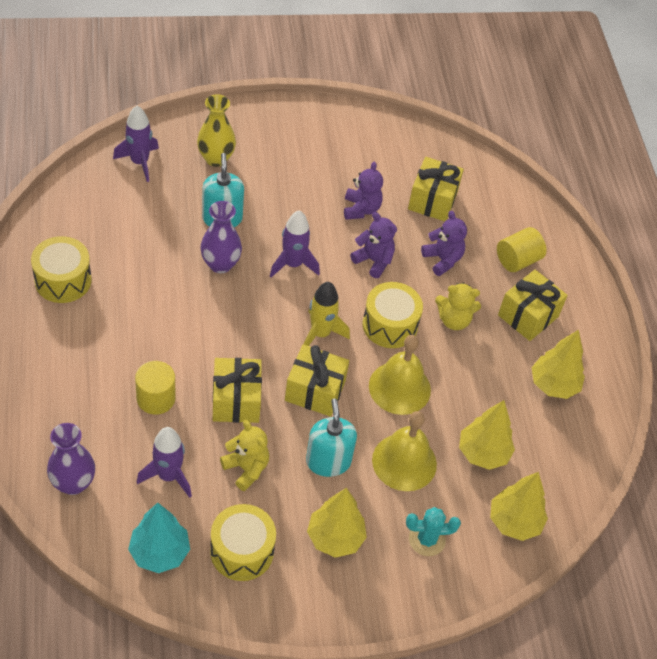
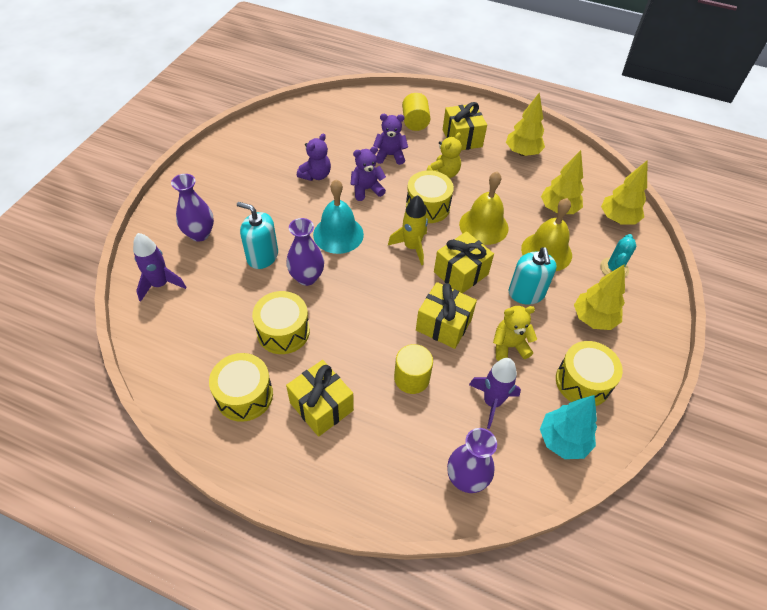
camera: 55 degrees left, 0 degrees up
(146, 276) = (283, 331): none -> yellow drum
(216, 158) = (199, 234): yellow vase -> purple vase
(293, 264) = (338, 234): purple rocket -> turquoise bell
(328, 461) = (526, 293): turquoise soap dispenser -> turquoise soap dispenser turned 120 degrees counterclockwise
(361, 209) = (316, 175): purple teddy bear -> purple teddy bear turned 90 degrees clockwise
(432, 200) = (336, 137): yellow gift -> yellow gift (321, 406)

